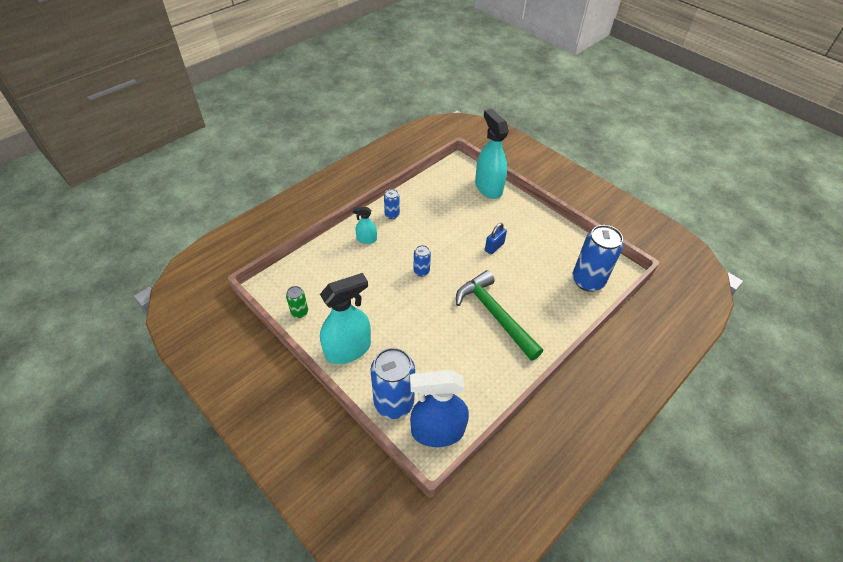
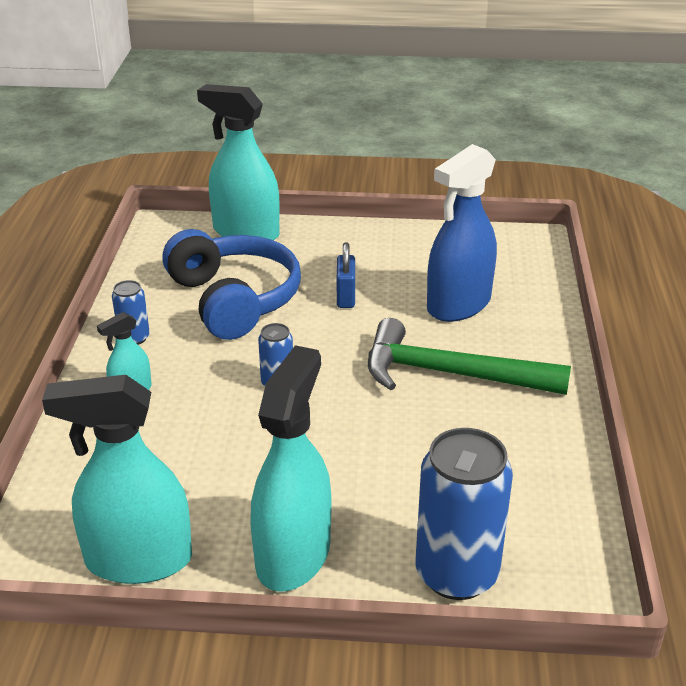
camera: 40 degrees left, 15 degrees down
(299, 312) = (138, 560): green can -> turquoise spray bottle
(437, 431) = (562, 563): blue spray bottle -> blue spray bottle (458, 304)
(447, 220) = (233, 300): none -> blue headphones
(587, 281) = (513, 270): blue can -> none

